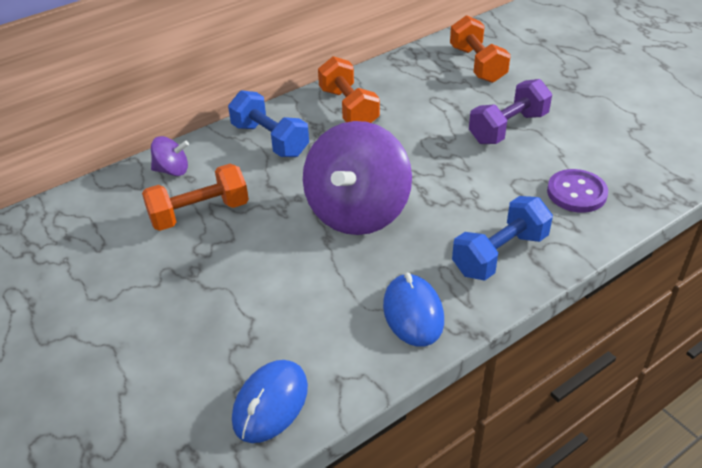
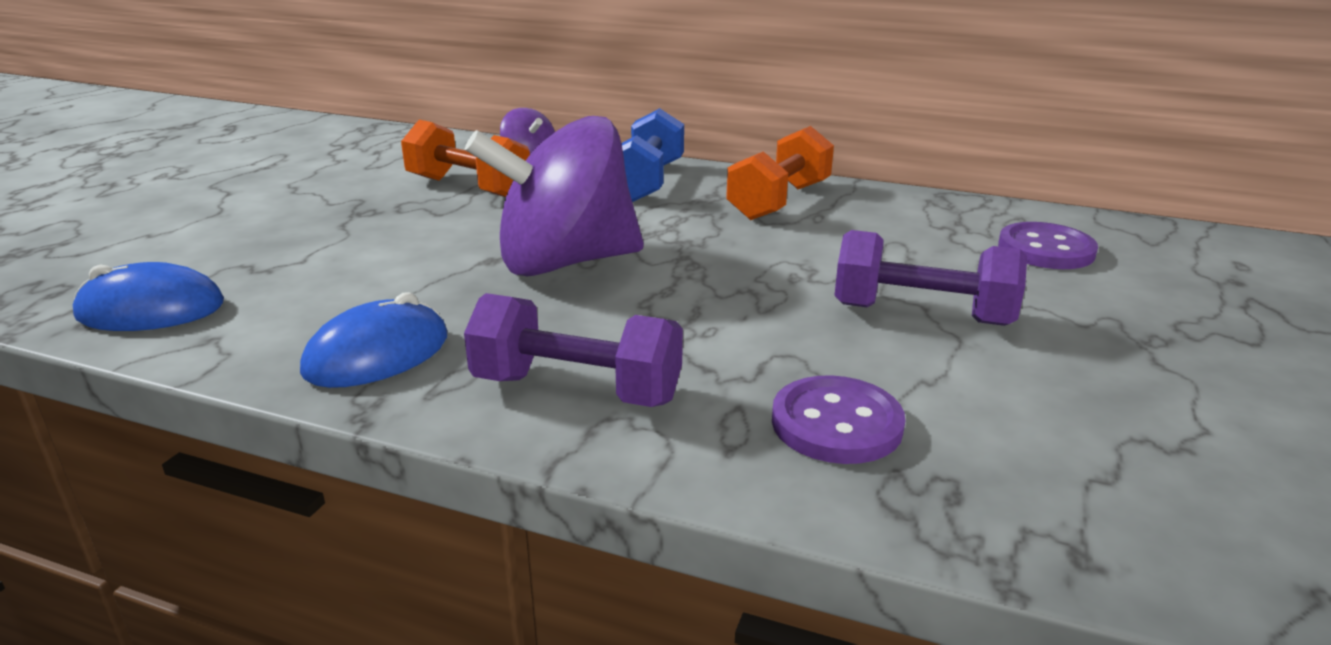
camera: 55 degrees right, 15 degrees down
(477, 64) = (1046, 249): orange dumbbell -> purple button
(499, 254) = (577, 389): blue dumbbell -> purple dumbbell

